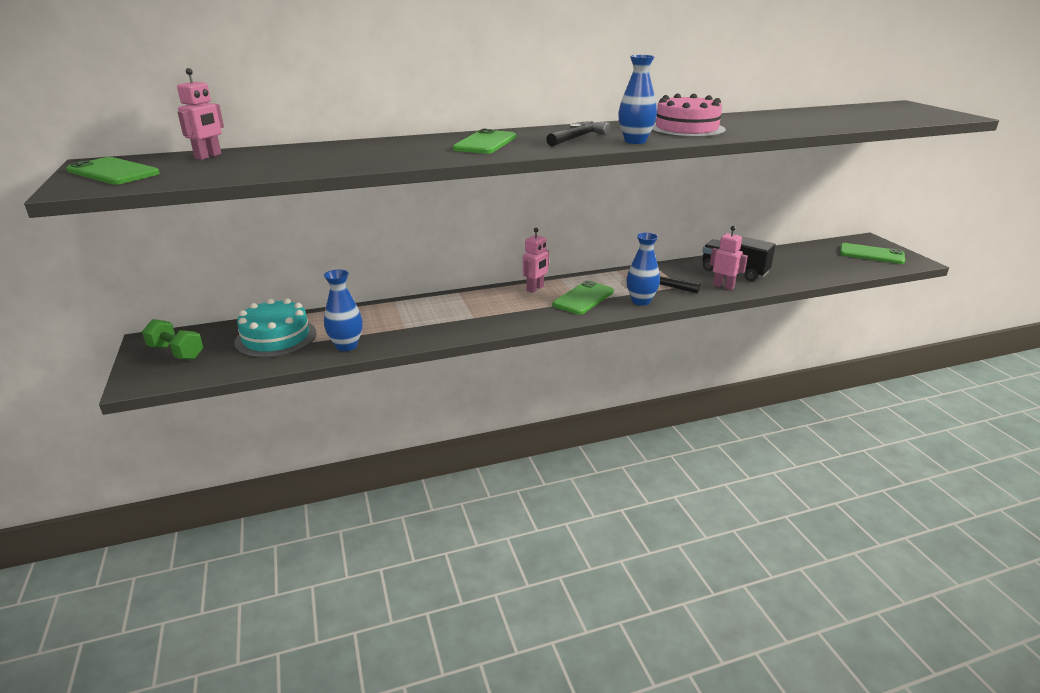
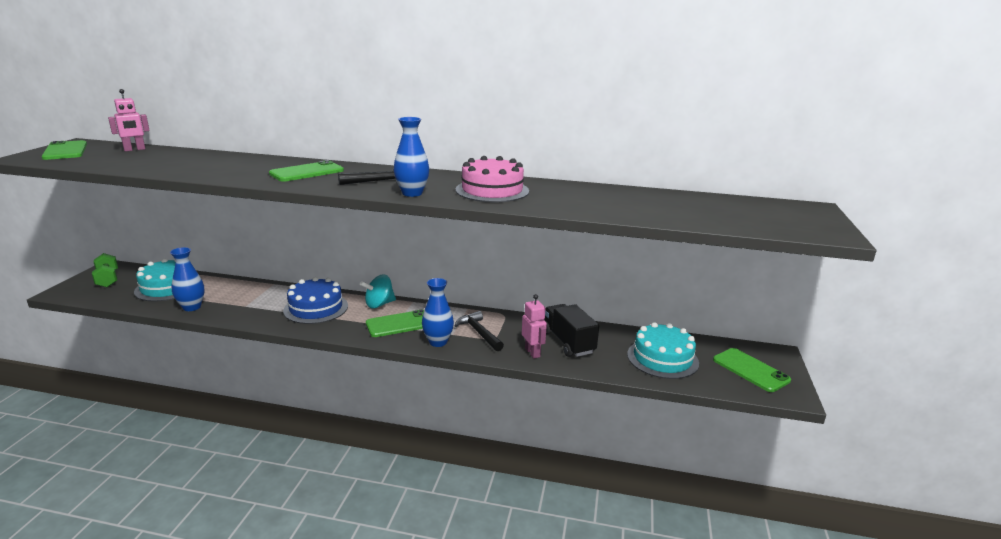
camera: 30 degrees right, 5 degrees down
(482, 308) = (316, 308): none -> blue cake
(535, 288) = (379, 304): pink robot -> turquoise spinning top
(811, 263) = (662, 358): none -> turquoise cake

